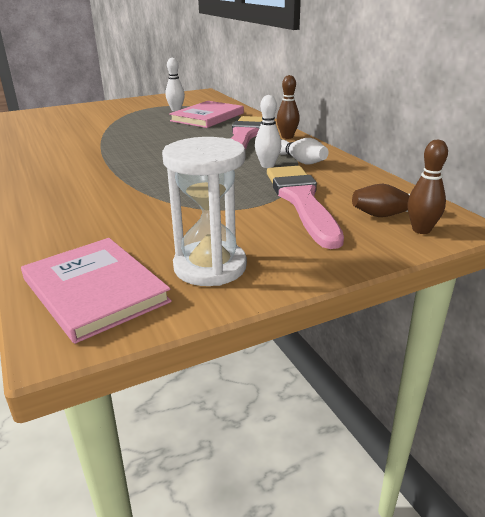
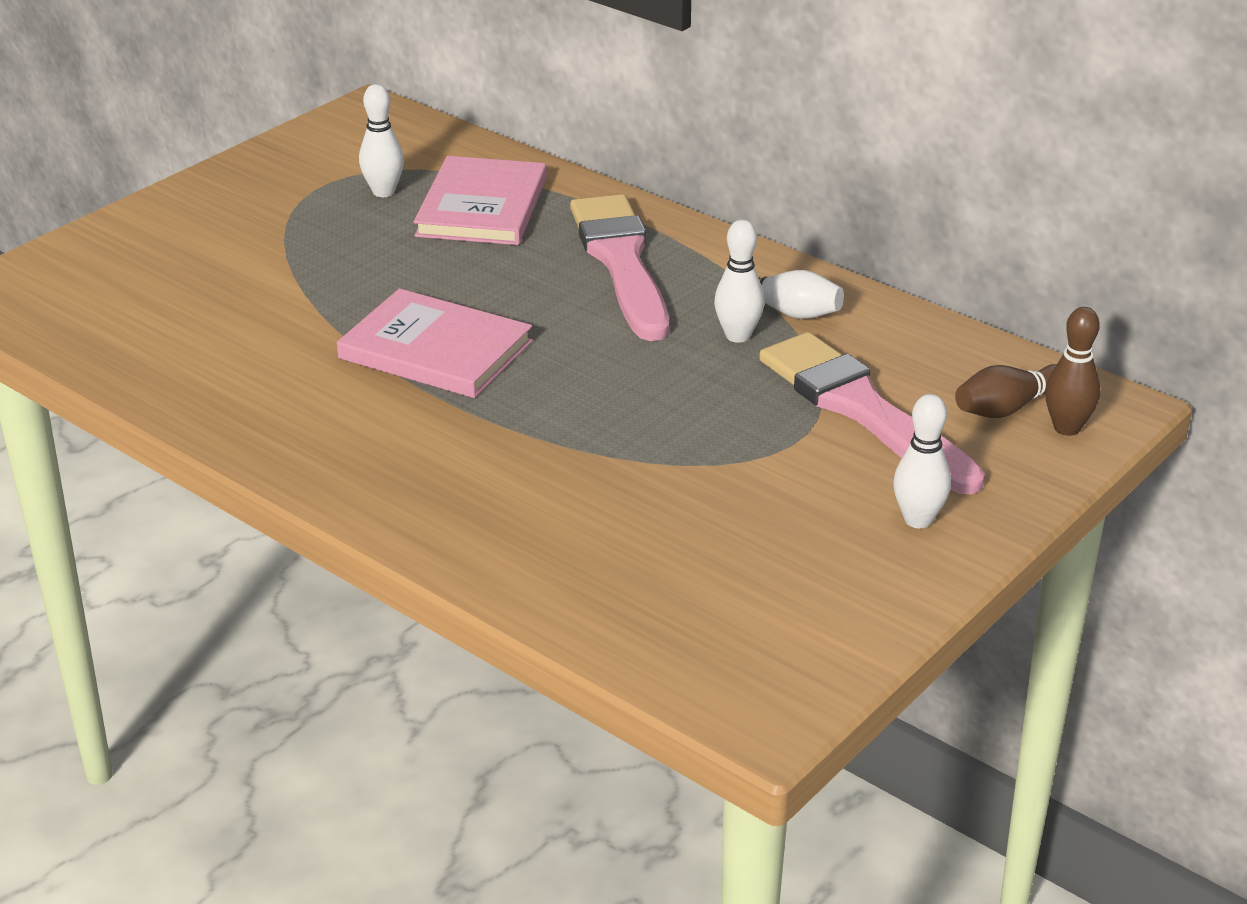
camera: 25 degrees left, 5 degrees up
(95, 290) = (728, 645): pink book -> pink book (435, 350)
(210, 267) = (841, 567): white hourglass -> none
(283, 254) = (918, 520): none -> white bowling pin
(287, 137) = (704, 244): brown bowling pin -> none

